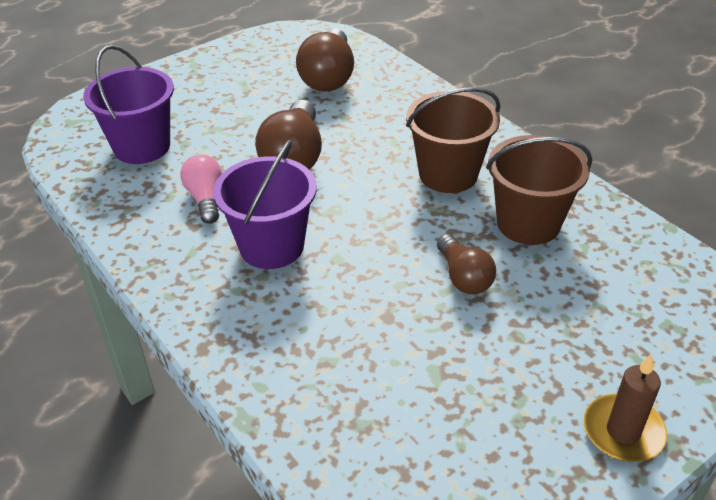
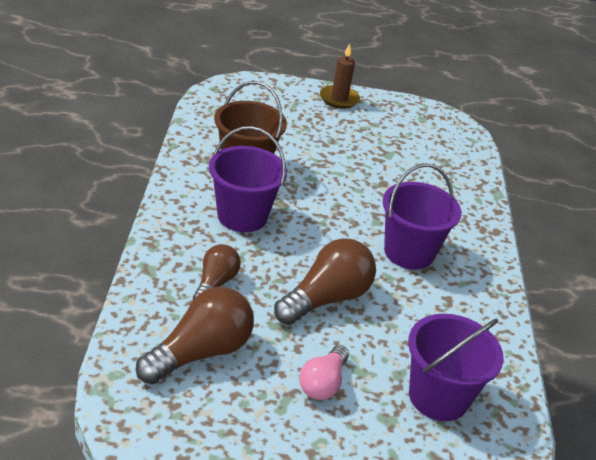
camera: 145 degrees left, 5 degrees down
(205, 198) = (423, 312): pink light bulb -> pink light bulb (323, 383)
(448, 174) = (242, 216): brown bucket -> purple bucket
(463, 277) = (320, 171): brown light bulb -> brown light bulb (215, 284)

